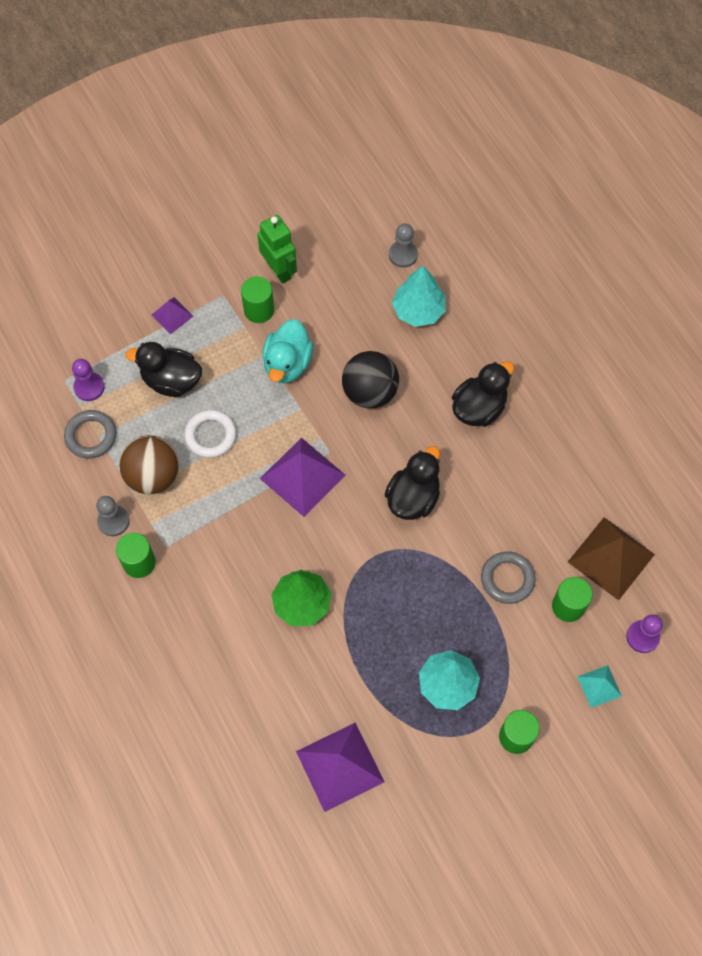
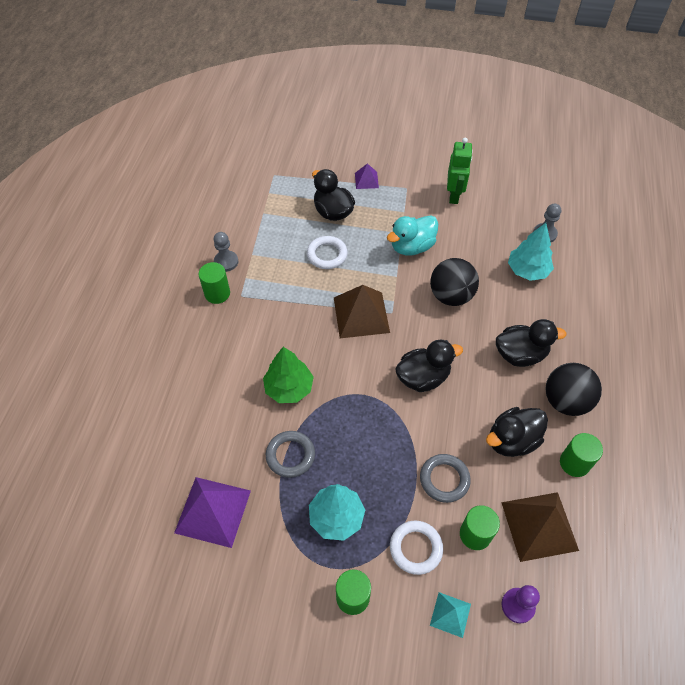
camera: 40 degrees right, 10 degrees down
(89, 387) = (283, 186): purple pawn -> none
(91, 436) = (259, 211): grey ring -> grey ring (290, 455)
(153, 476) = (272, 253): brown ball -> none
(259, 310) = (421, 208): green cylinder -> green cylinder (574, 463)
(302, 476) = (361, 314): purple pyramid -> brown pyramid
(532, 656) = (416, 548): none -> white ring
(534, 499) = (512, 440): none -> black duck
(550, 426) = (565, 401): none -> black ball

